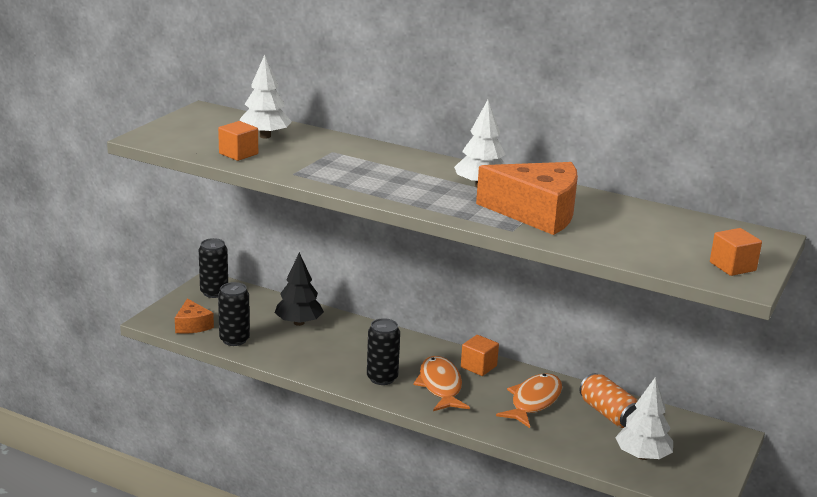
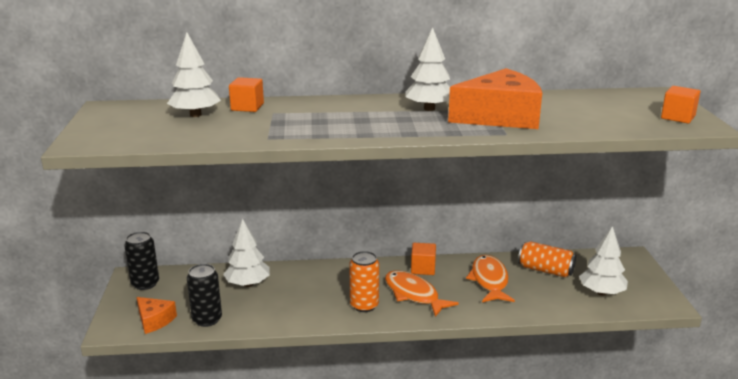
camera: 30 degrees left, 0 degrees up
(238, 154) = (193, 135): orange cube -> orange cube (247, 107)
(299, 323) = (248, 284): black tree -> white tree
(382, 378) = (364, 305): black can -> orange can

